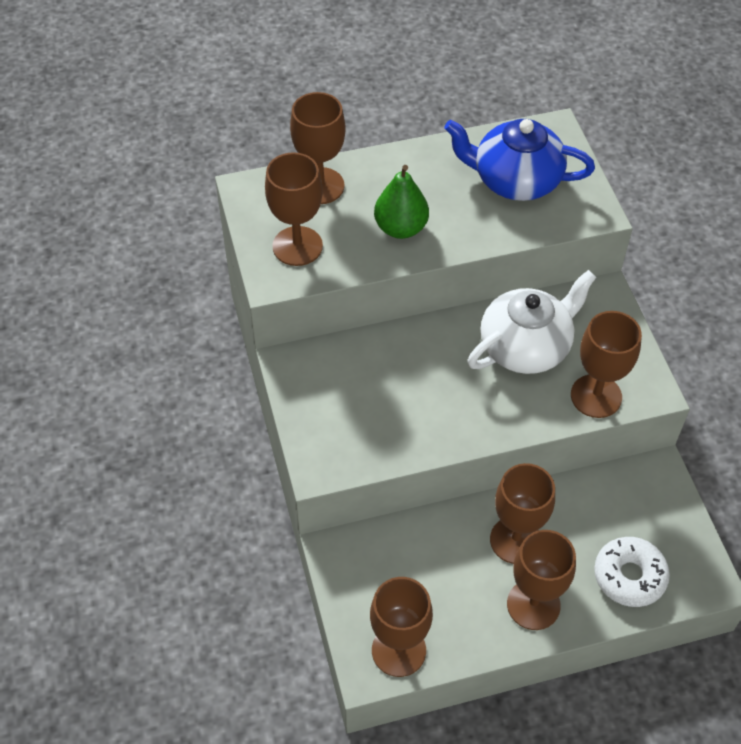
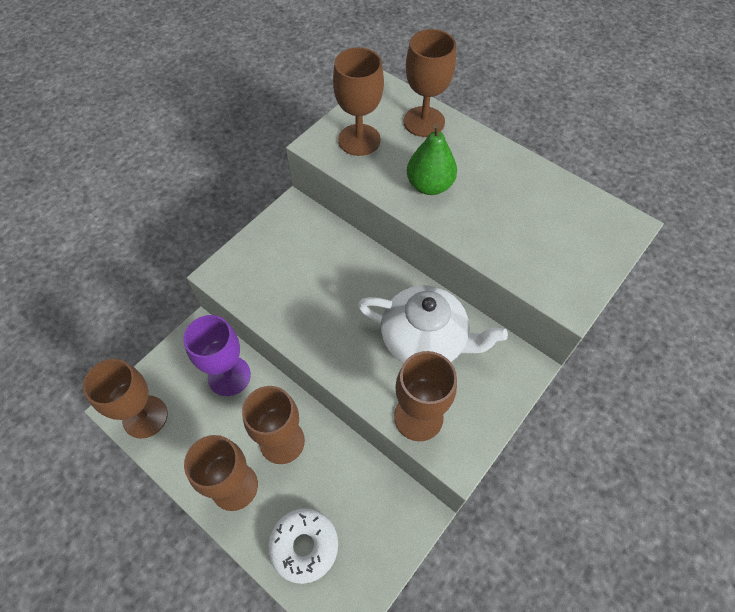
camera: 55 degrees right, 5 degrees up
(409, 549) = (229, 376): none -> purple goblet
(515, 180) = (547, 228): blue teapot -> none

